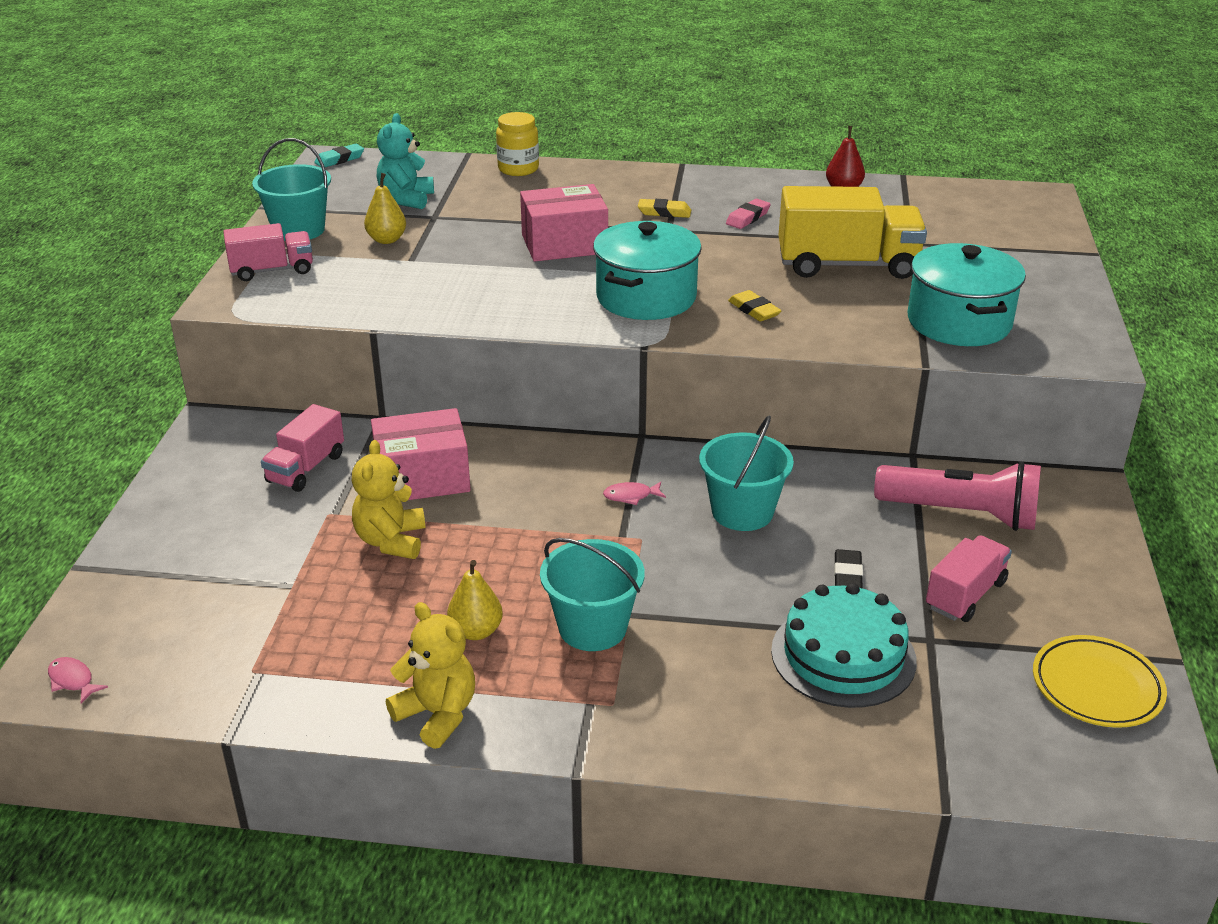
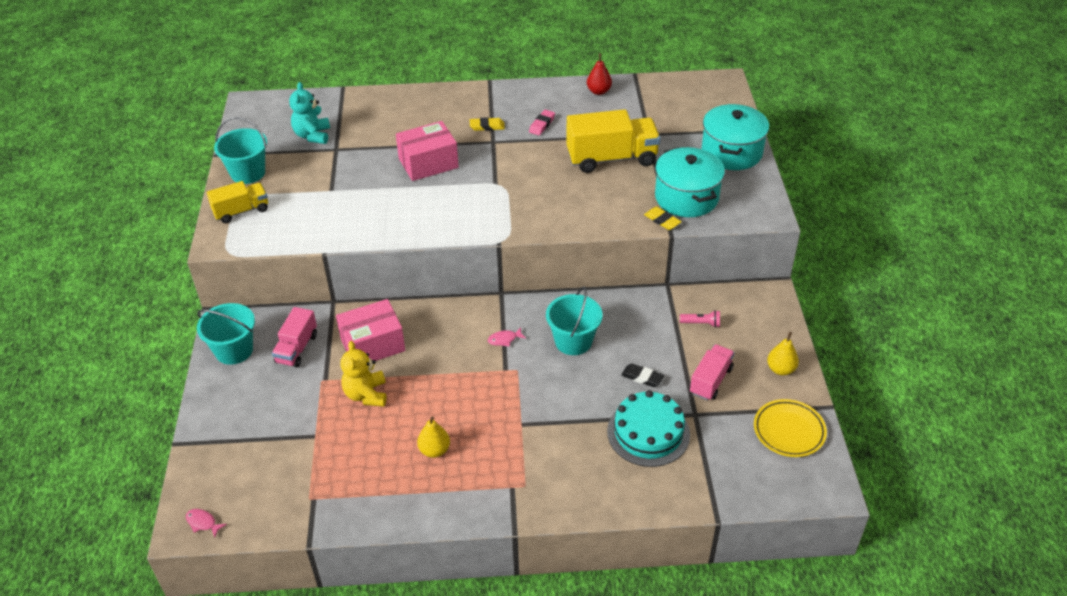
camera: 10 degrees left, 10 degrees up
(272, 270) = (241, 211): pink truck -> yellow truck
(339, 159) = (255, 104): turquoise eraser -> none
(387, 240) = (310, 174): yellow pear -> yellow pear (781, 369)
(437, 714) = (426, 509): yellow teddy bear -> none
(518, 169) = (381, 98): yellow jar -> none
(592, 627) = (502, 437): turquoise bucket -> turquoise bucket (234, 350)
(646, 297) = (491, 202): turquoise pot -> turquoise pot (731, 152)
(754, 310) = (560, 204): yellow eraser -> yellow eraser (662, 220)
(847, 575) = (642, 377): black eraser -> black eraser turned 60 degrees counterclockwise
(961, 514) = (701, 323): pink flashlight -> pink flashlight, size x0.43

